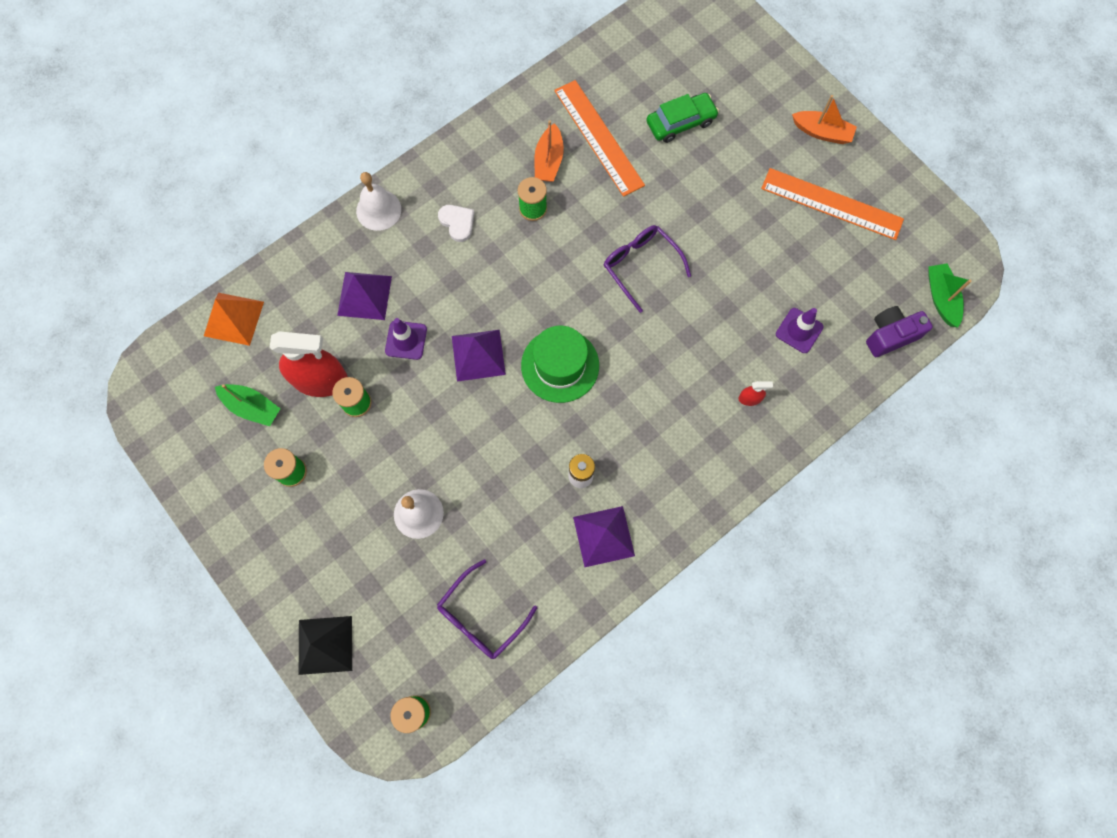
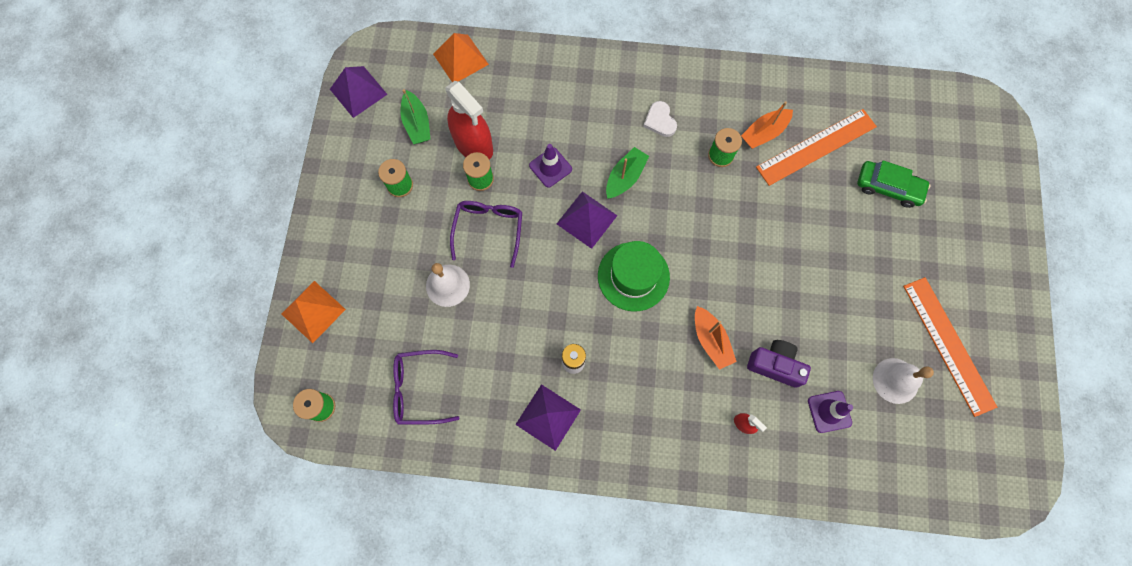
camera: 45 degrees right, 0 degrees up
(325, 645) = (313, 311): black pyramid -> orange pyramid
(364, 295) = (553, 115): purple pyramid -> purple pyramid (358, 91)
(378, 210) = (617, 68): white bell -> white bell (895, 380)
(457, 223) = (660, 121): white heart -> white heart turned 150 degrees clockwise
(598, 137) = (816, 147): orange ruler -> orange ruler turned 45 degrees clockwise
(640, 266) = (757, 261): purple glasses -> purple glasses (488, 229)
(822, 132) = (994, 287): orange boat -> orange boat (711, 340)
(890, 335) = (897, 481): purple camera -> purple camera (775, 365)
(941, 298) = (967, 492): green boat -> green boat (625, 177)

